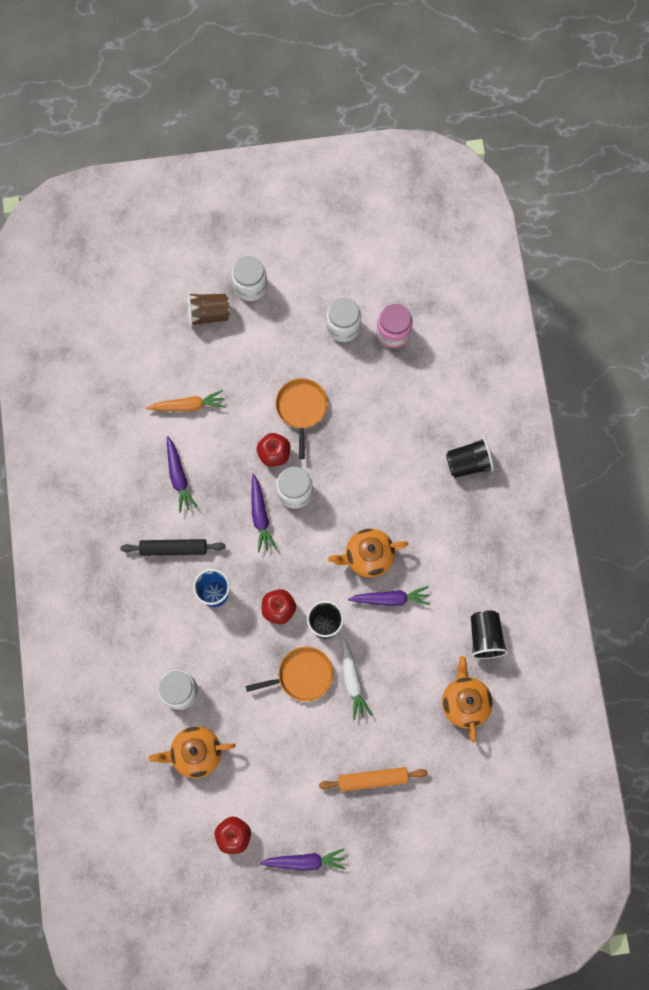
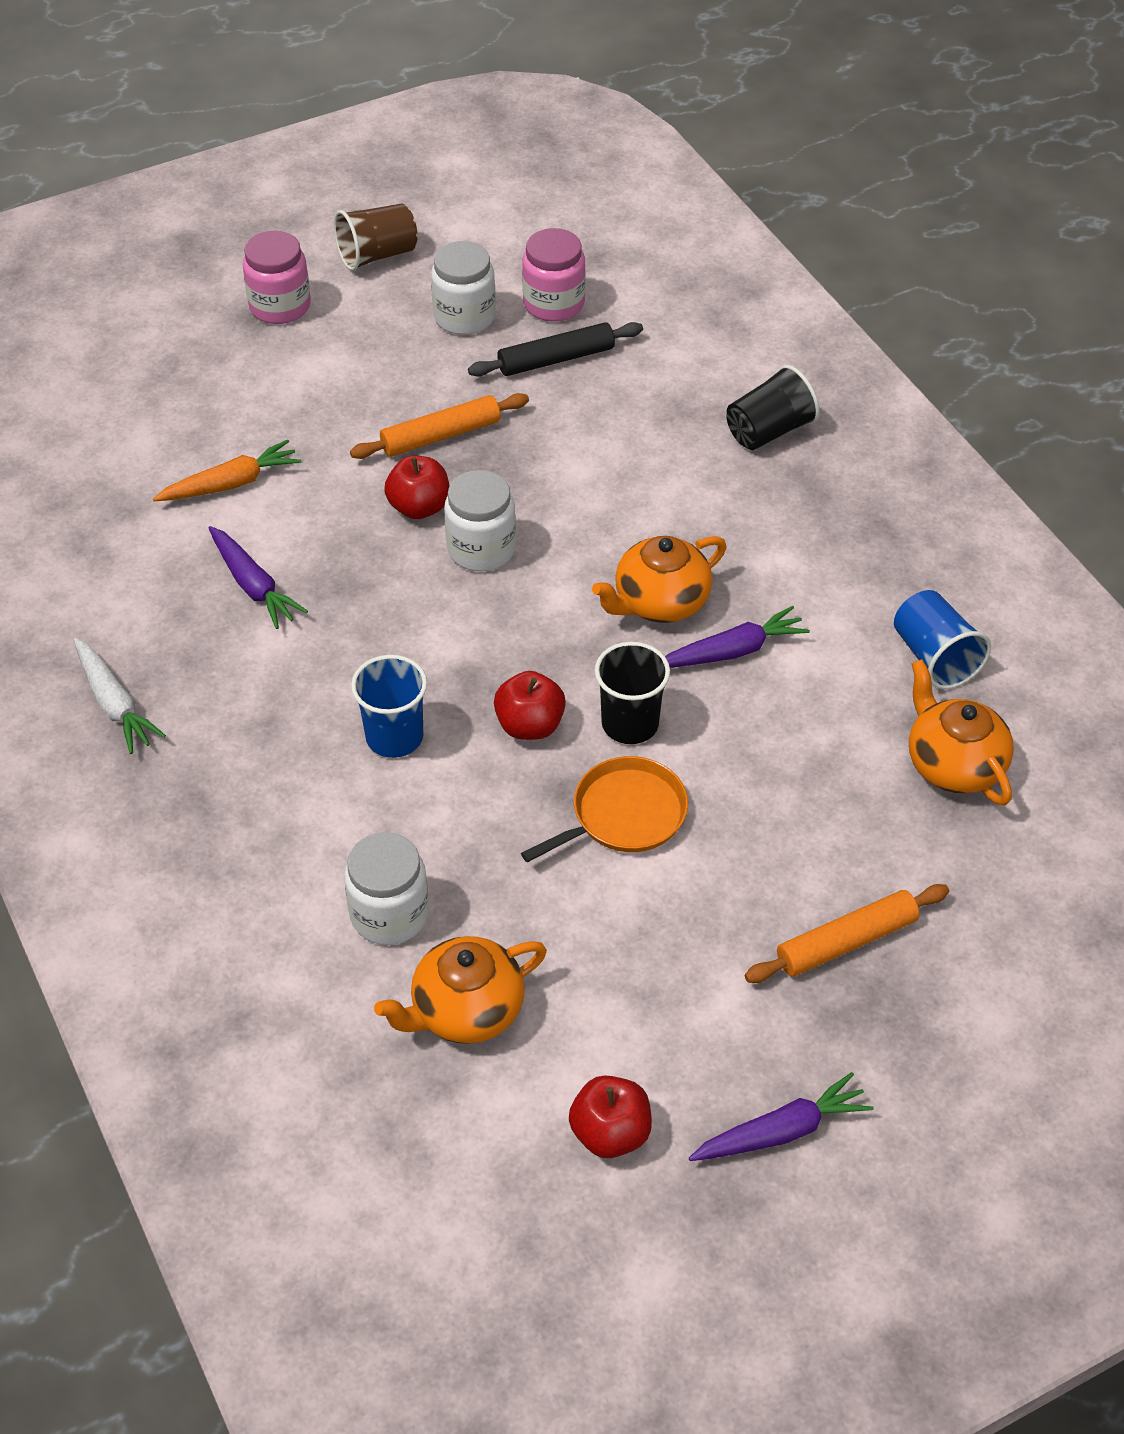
camera: 20 degrees left, 25 degrees down
(173, 549) = (285, 692): black rolling pin -> black rolling pin (556, 359)
(208, 314) = (220, 357): brown cup -> brown cup (377, 255)
(250, 286) = (280, 306): white jar -> pink jar
(260, 516) = (432, 599): purple carrot -> none
(301, 408) = (441, 436): orange pan -> orange rolling pin
(352, 680) = (725, 794): white carrot -> white carrot (115, 704)
(485, 637) = (934, 657): black cup -> blue cup

